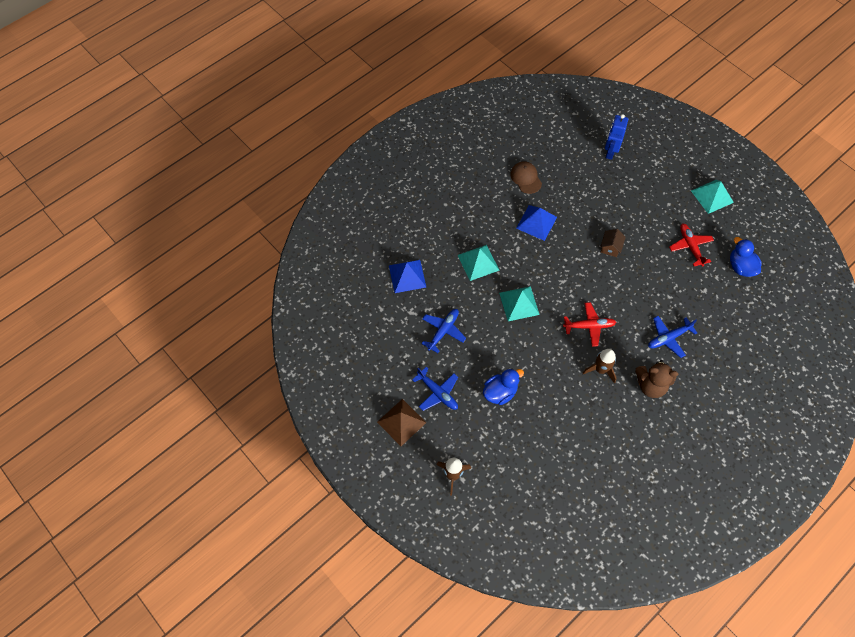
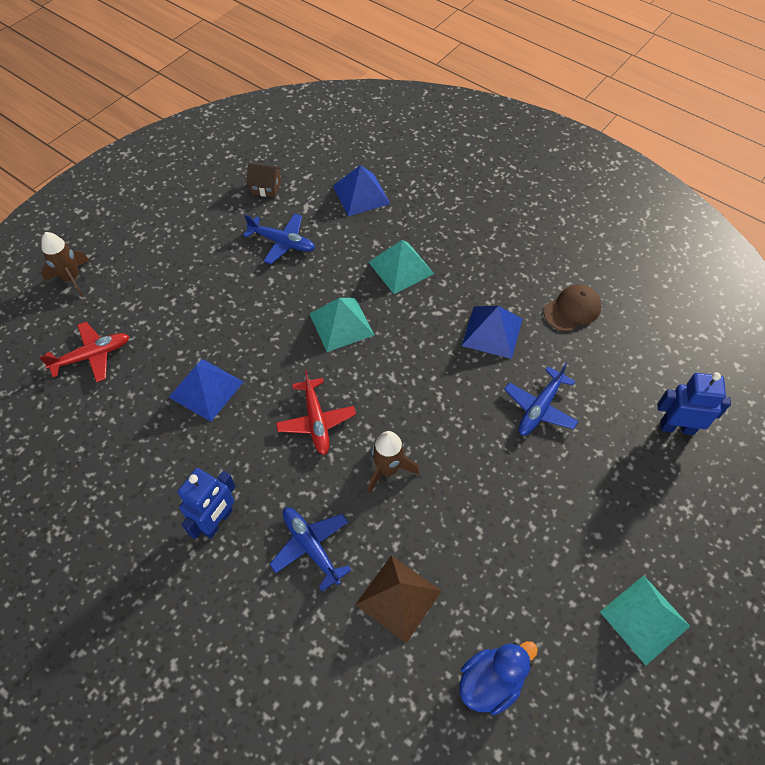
camera: 80 degrees right, 5 degrees down
(401, 422) = (146, 218): brown pyramid -> brown pyramid (398, 597)
(437, 392) = (189, 248): blue plane -> blue plane (540, 407)
(500, 392) = (194, 316): blue duck -> none
(559, 387) = (206, 389): none -> blue pyramid
(600, 369) = (240, 443): brown rocket -> brown rocket (388, 469)
(610, 247) = (473, 442): brown house -> brown house (266, 187)
(650, 385) = (217, 521): brown teddy bear -> blue robot
(690, 247) = (512, 579): red plane -> red plane (92, 356)

